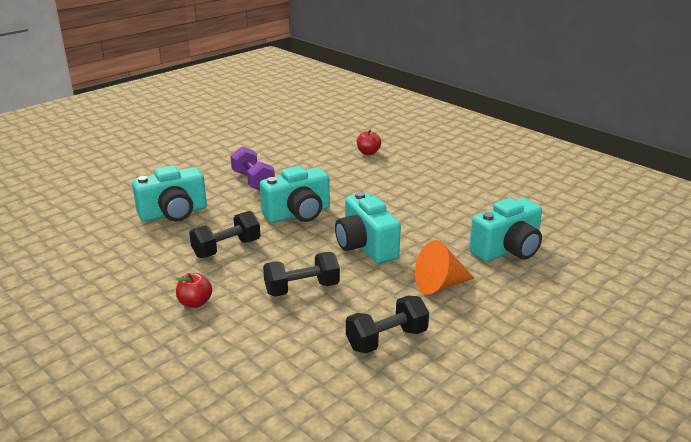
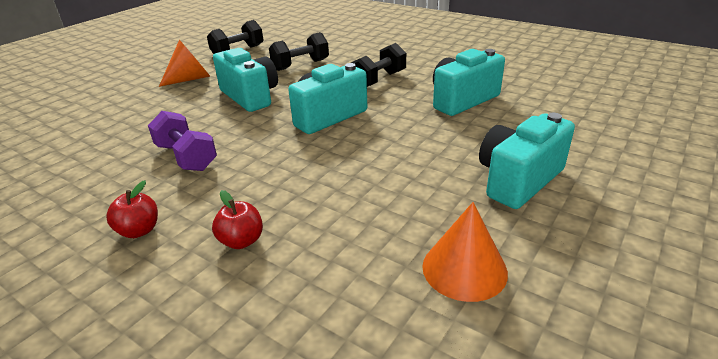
camera: 170 degrees right, 5 degrees up
(195, 303) = (373, 51): red apple -> red apple (139, 230)
(253, 181) = (409, 150): purple dumbbell -> purple dumbbell (186, 157)
(269, 135) = (464, 269): none -> orange cone
(507, 250) = (110, 110): turquoise camera -> turquoise camera (518, 180)

